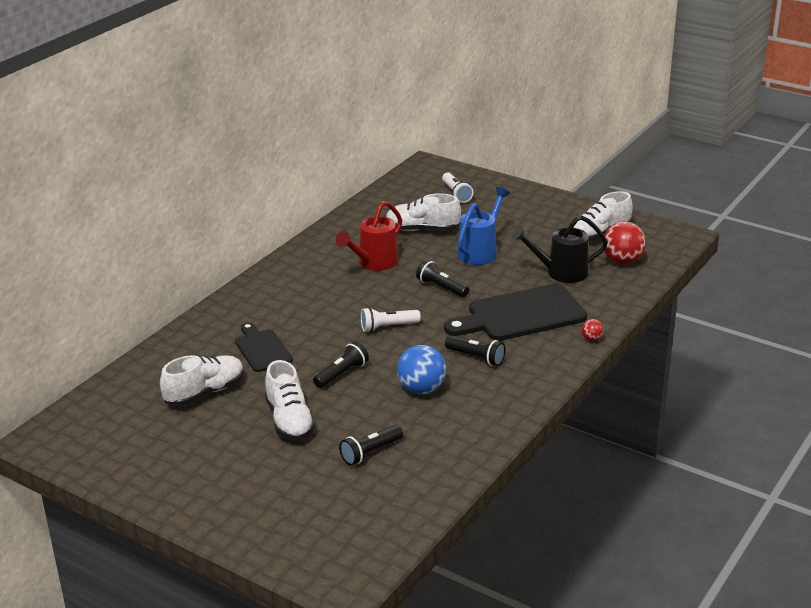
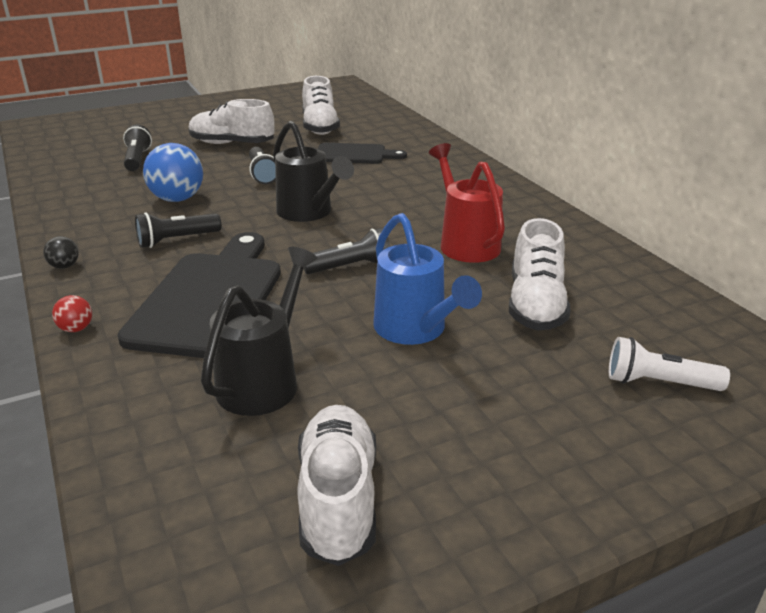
camera: 120 degrees right, 0 degrees up
(388, 327) = (309, 213): white flashlight -> black watering can
(422, 229) = (535, 304): white shoe -> white shoe turned 150 degrees clockwise
(549, 380) = (64, 266): none -> black ball
(622, 261) = (209, 477): red ball -> none

